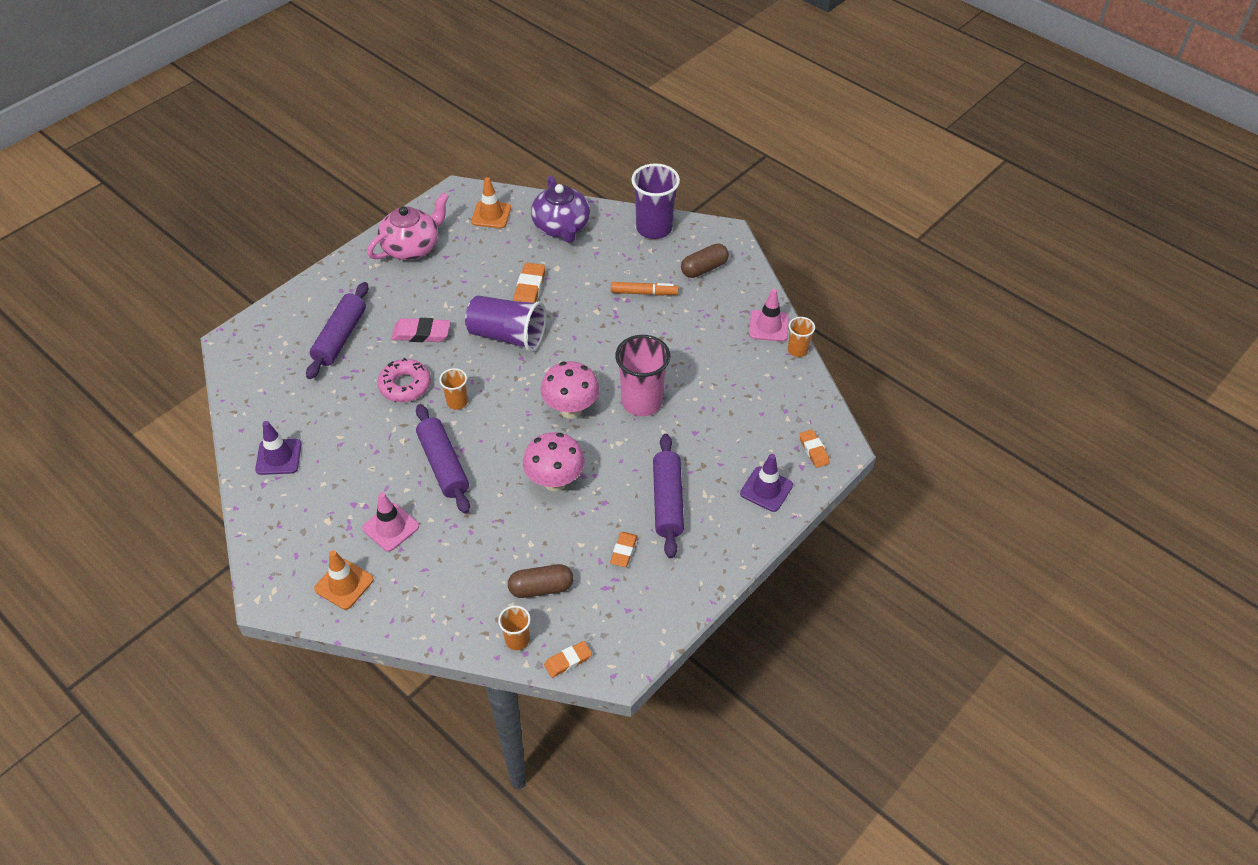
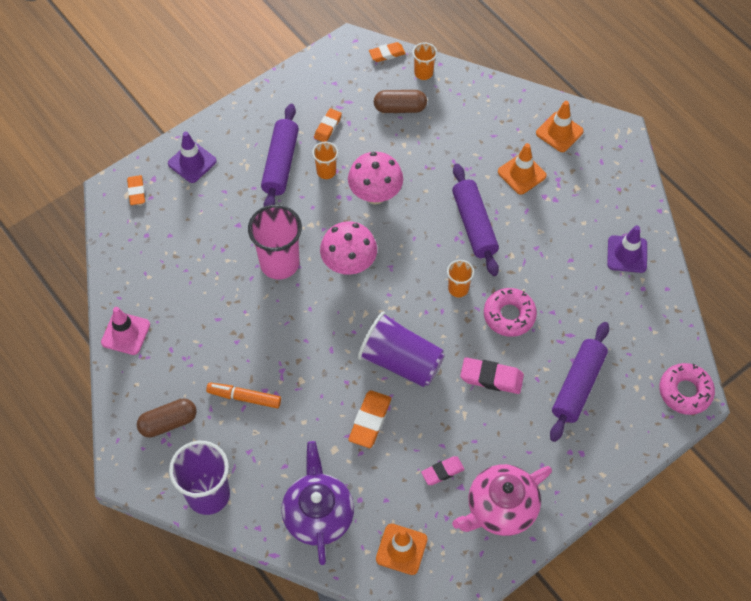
camera: 170 degrees left, 10 degrees up
(239, 345) = (685, 392): none -> pink donut
(391, 527) = (522, 174): pink traffic cone -> orange traffic cone
(462, 264) = (442, 472): none -> pink eraser
(797, 350) = (108, 299): orange cup -> orange cup (326, 171)

